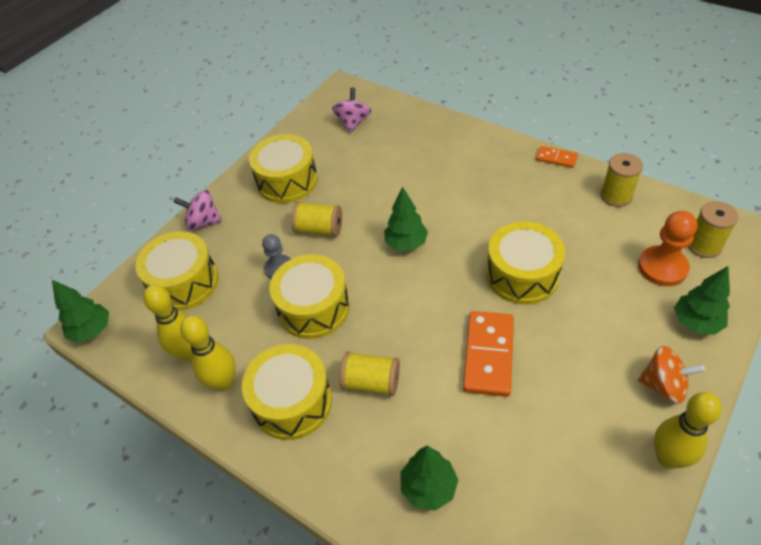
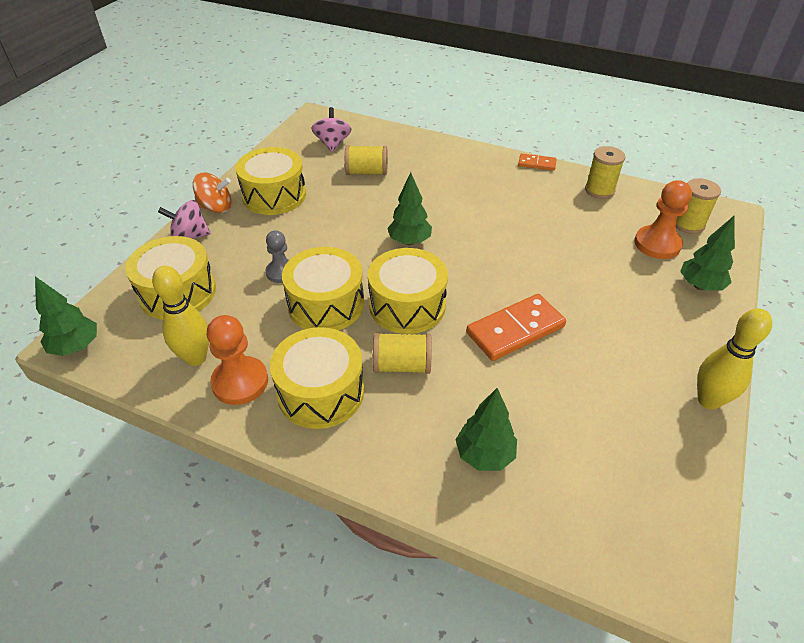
camera: 15 degrees left, 5 degrees down
(223, 383) = (240, 382): yellow bowling pin -> orange pawn
(319, 229) = (317, 235): yellow spool -> yellow spool (367, 172)
(489, 355) = (515, 330): orange domino -> orange domino turned 60 degrees clockwise
(522, 275) = (530, 259): yellow drum -> yellow drum (407, 305)
(663, 385) = (686, 340): orange spinning top -> orange spinning top (216, 207)

